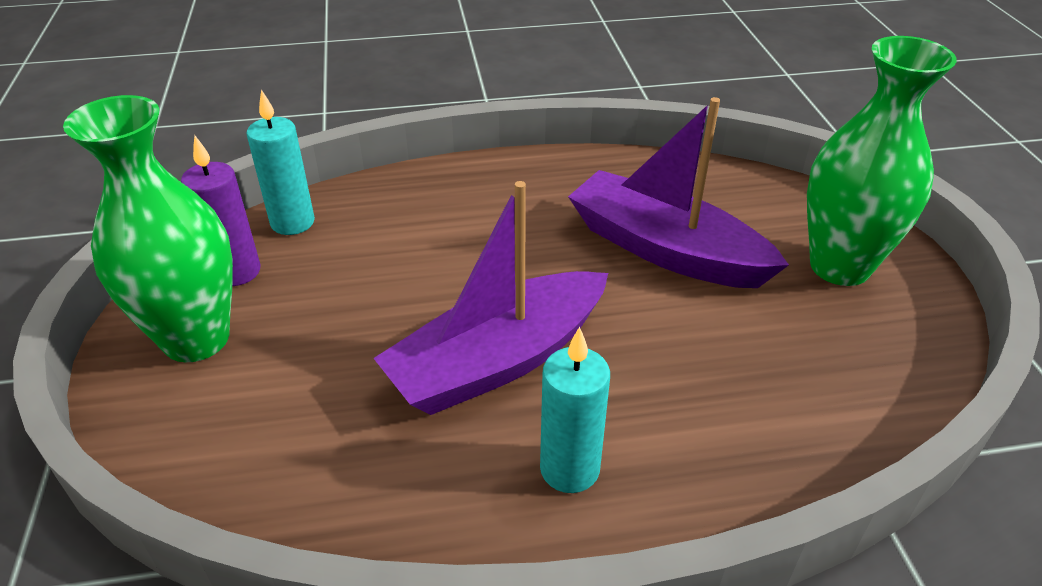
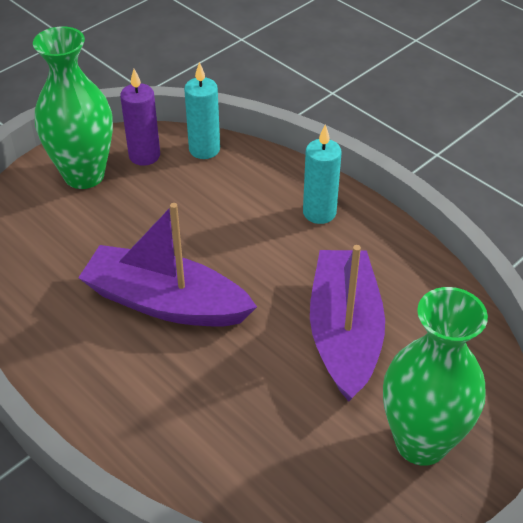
camera: 55 degrees right, 5 degrees up
(569, 469) = (108, 376): turquoise candle -> turquoise candle (319, 213)

